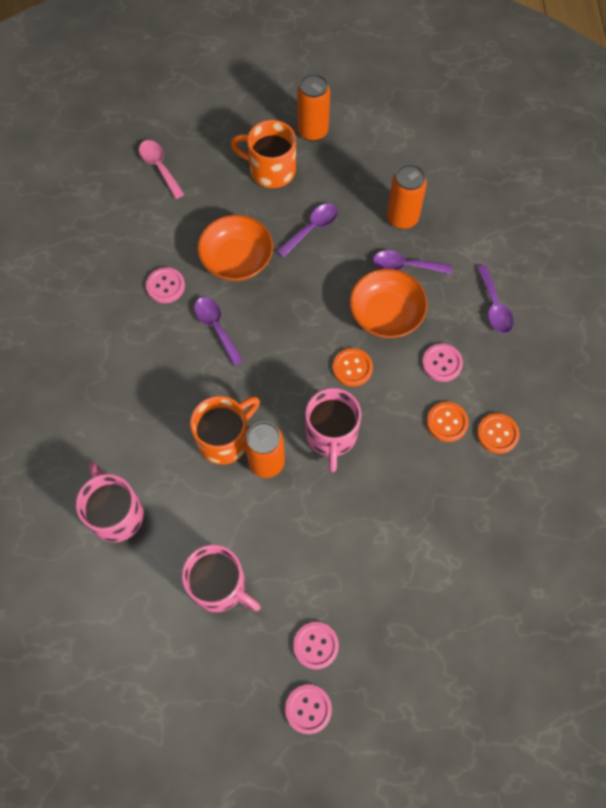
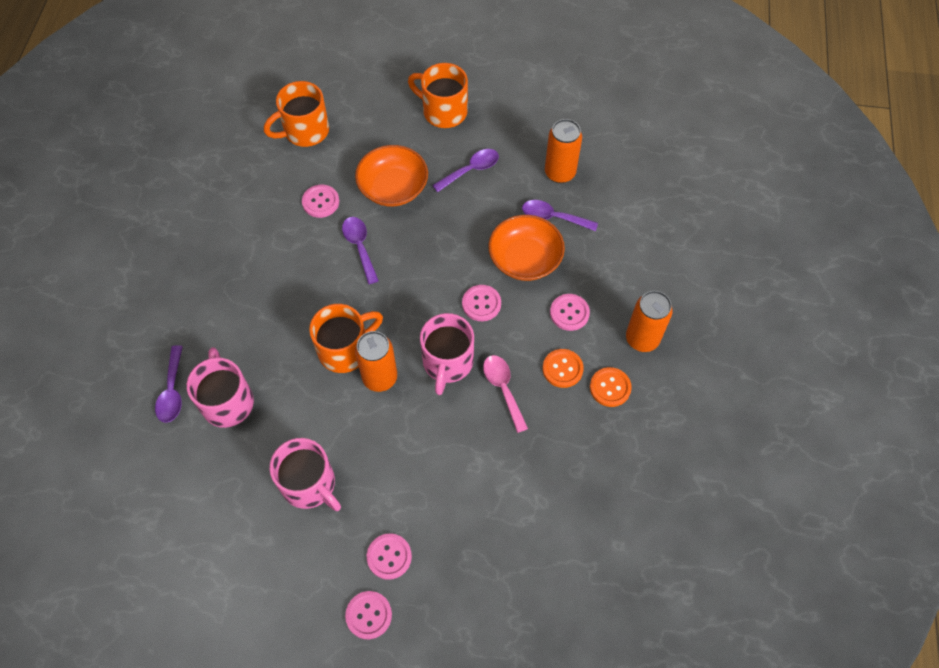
camera: 10 degrees right, 5 degrees down
(132, 212) = (305, 131): none -> orange mug
(159, 167) = (339, 94): pink spoon -> pink spoon (503, 389)
(313, 131) = (491, 82): orange can -> orange can (642, 339)
(352, 368) = (481, 304): orange button -> pink button
(494, 306) = (632, 267): purple spoon -> purple spoon (172, 391)

